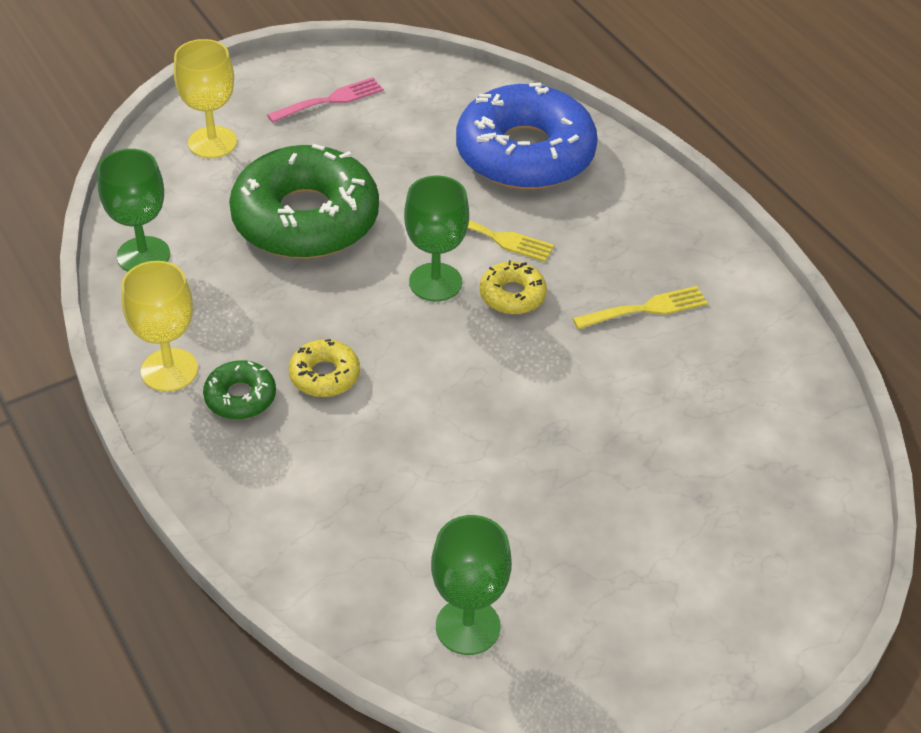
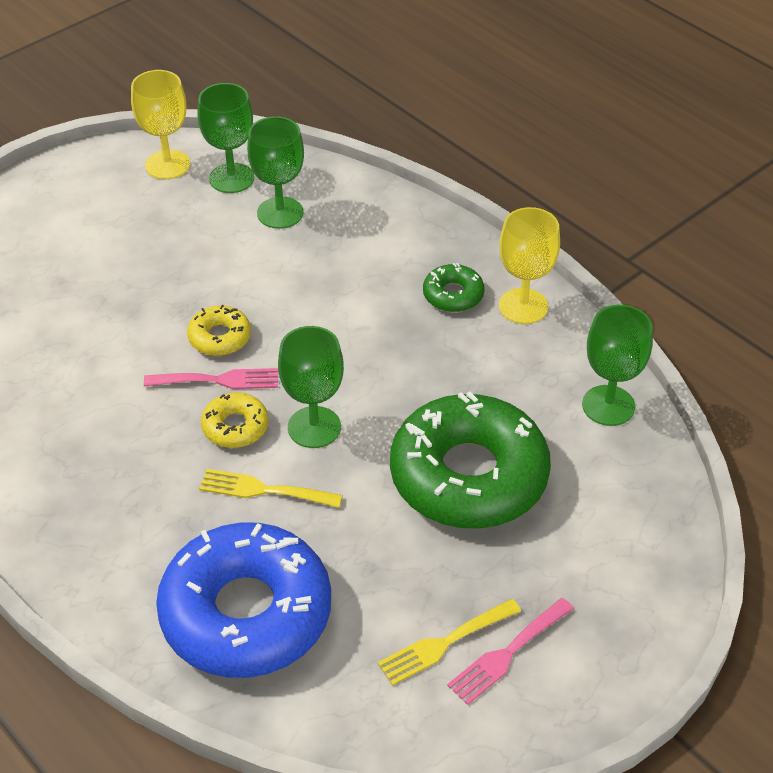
camera: 170 degrees right, 0 degrees up
(212, 142) = (616, 557): yellow goblet -> yellow goblet (167, 165)
(324, 375) = (389, 323): yellow donut -> yellow donut (220, 337)
(413, 552) = (280, 213): none -> green goblet
(523, 344) = (218, 380): none -> pink fork
(646, 309) = (101, 435): yellow fork -> yellow fork (444, 643)

